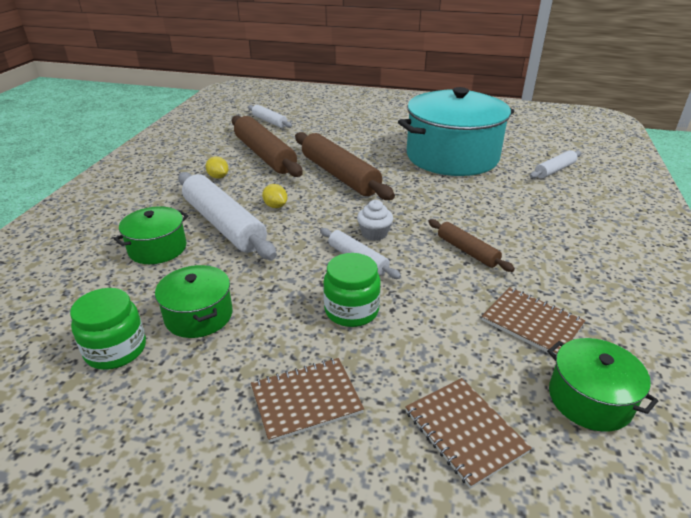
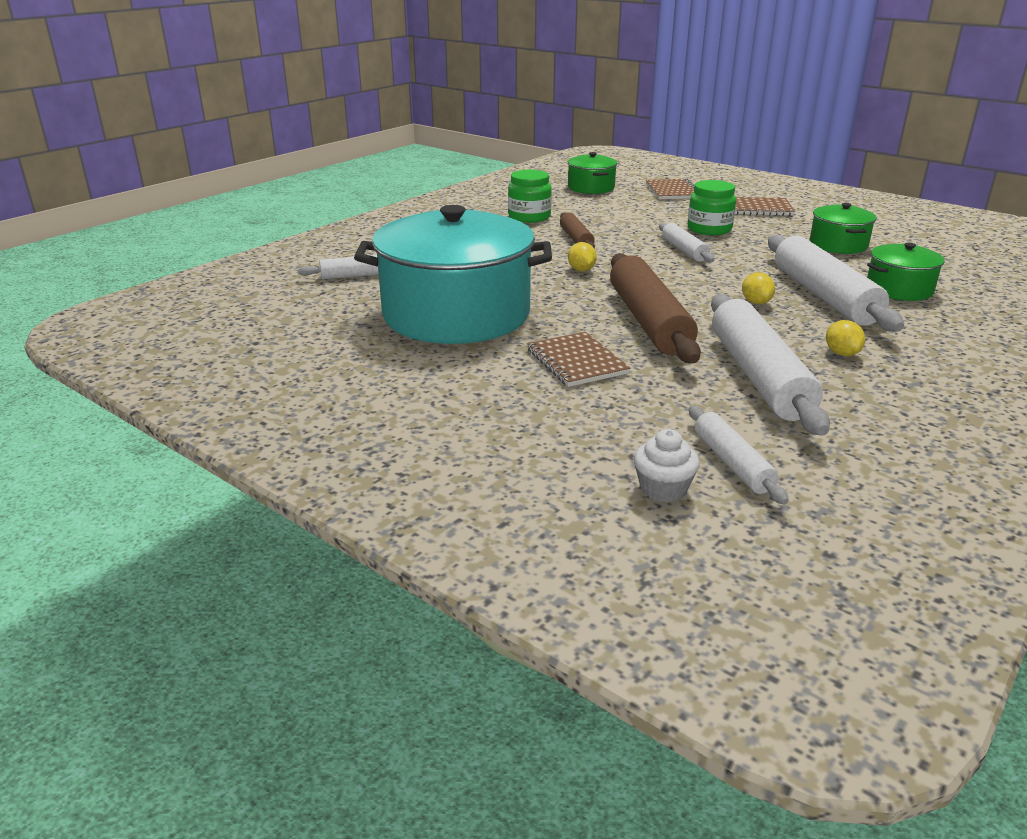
camera: 155 degrees left, 5 degrees down
(116, 350) = (900, 240): green jar -> green jar (529, 217)
(264, 155) = (759, 376): brown rolling pin -> white rolling pin
(374, 233) = (653, 262): white cupcake -> white cupcake (663, 489)
(421, 210) = (581, 270): none -> yellow lemon
(531, 323) = (581, 207): brown notebook -> brown notebook (576, 361)

